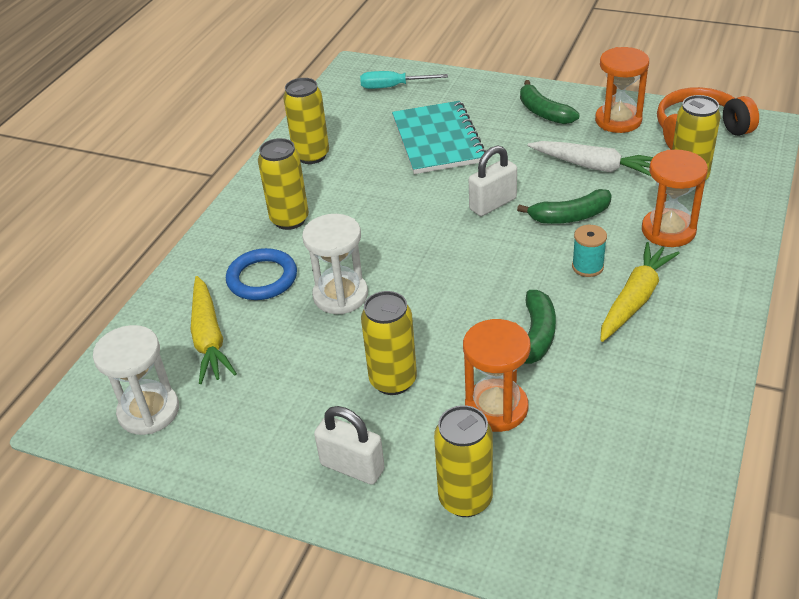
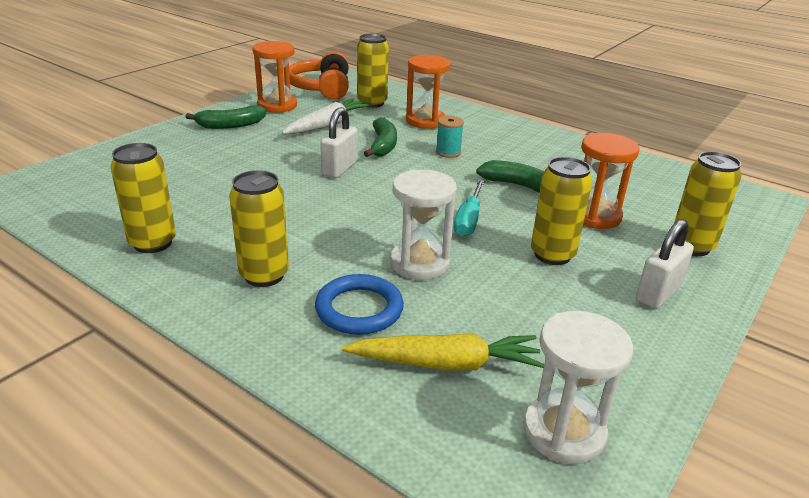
camera: 80 degrees left, 10 degrees down
(393, 87) = (85, 176): turquoise screwdriver -> turquoise screwdriver (469, 220)
(437, 140) = (214, 173): turquoise notebook -> none
(493, 204) = (339, 169): white padlock -> white padlock turned 45 degrees clockwise
(635, 299) = (493, 146): yellow carrot -> none

